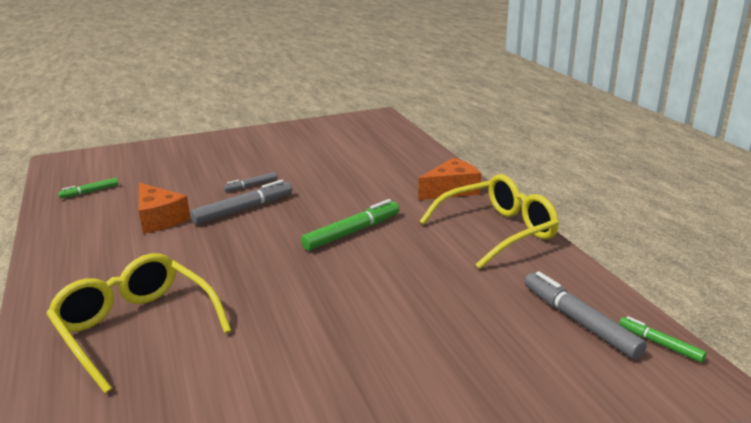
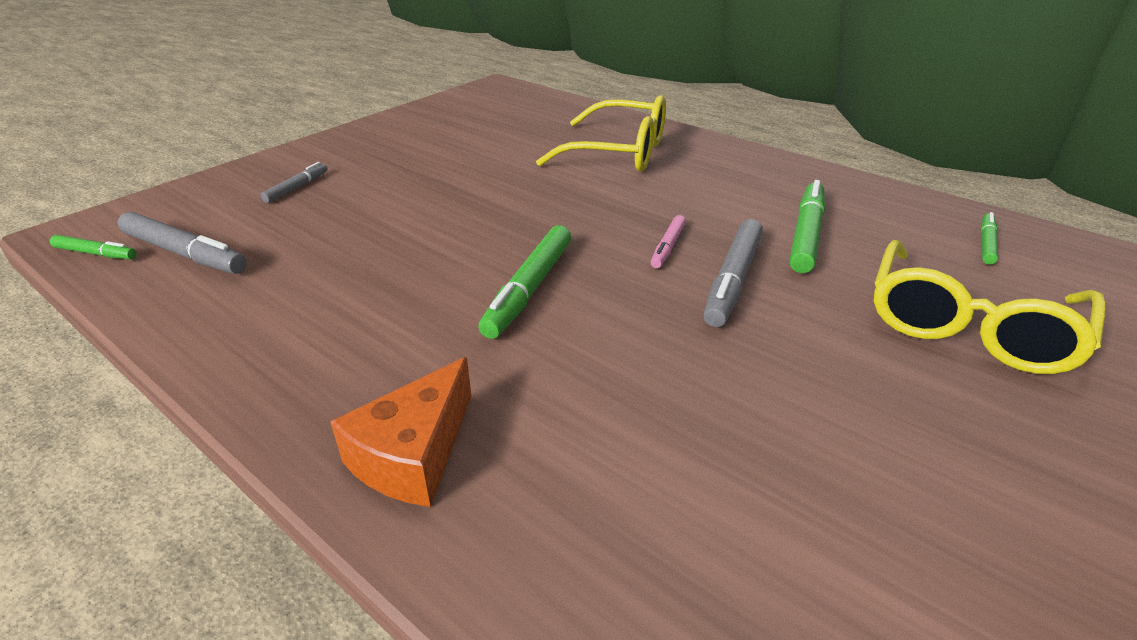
camera: 150 degrees right, 10 degrees up
(159, 219) = (806, 235): orange cheese -> green marker
(245, 233) = (667, 247): none -> pink marker
(251, 186) = (805, 330): grey marker -> grey marker (297, 188)
(498, 231) = (290, 360): yellow glasses -> yellow glasses (968, 327)

